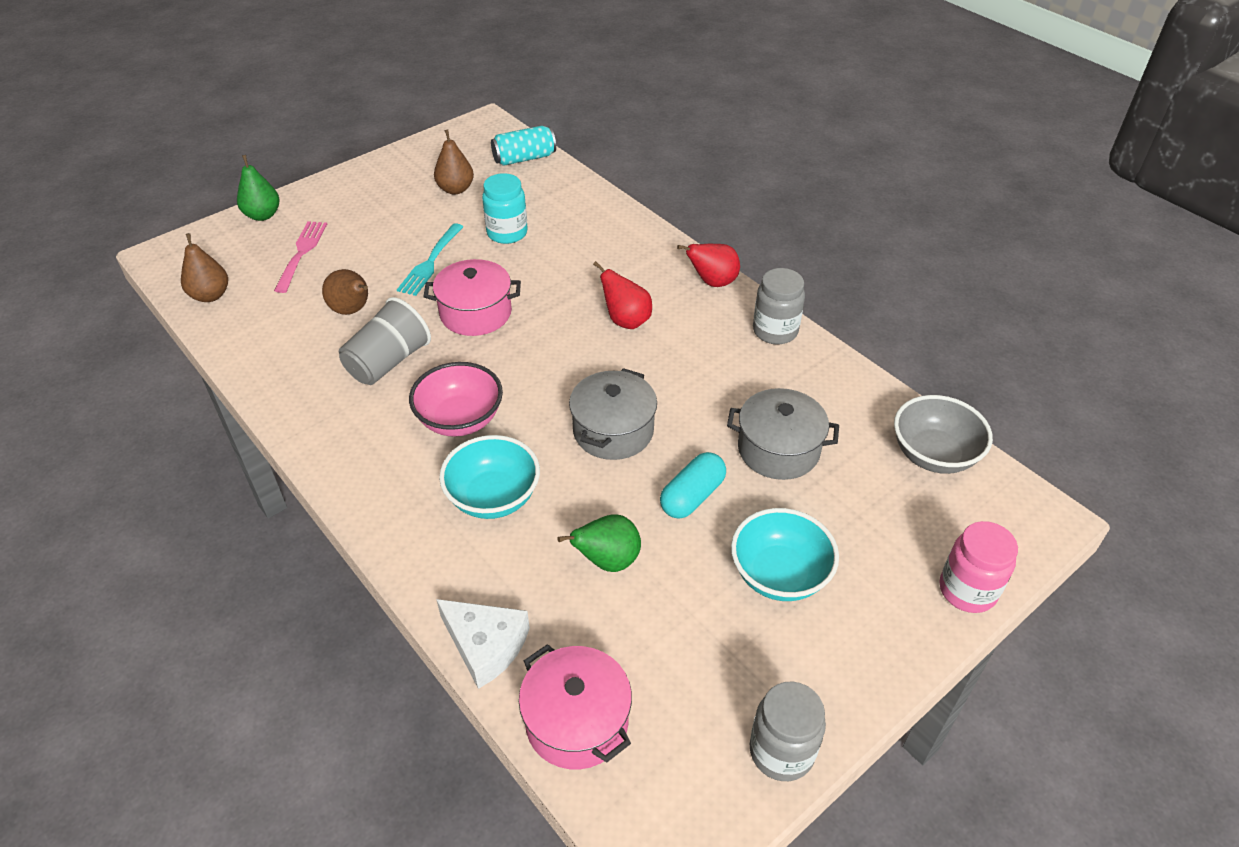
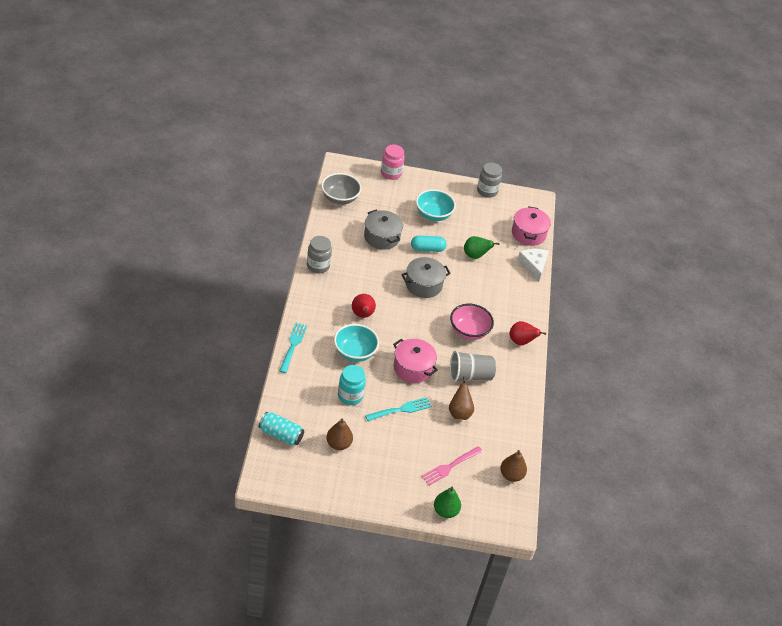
camera: 140 degrees left, 0 degrees up
(493, 497) = (487, 298): turquoise bowl -> turquoise bowl (354, 352)
(643, 229) = (293, 346): none -> turquoise fork
(712, 282) = (307, 300): red pear -> red pear (521, 342)

